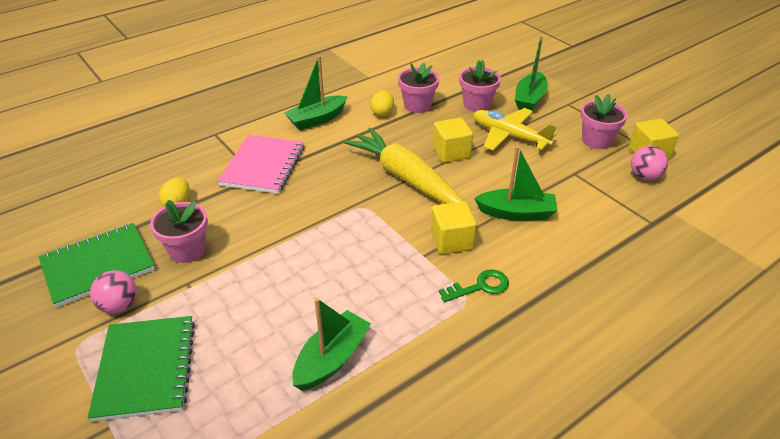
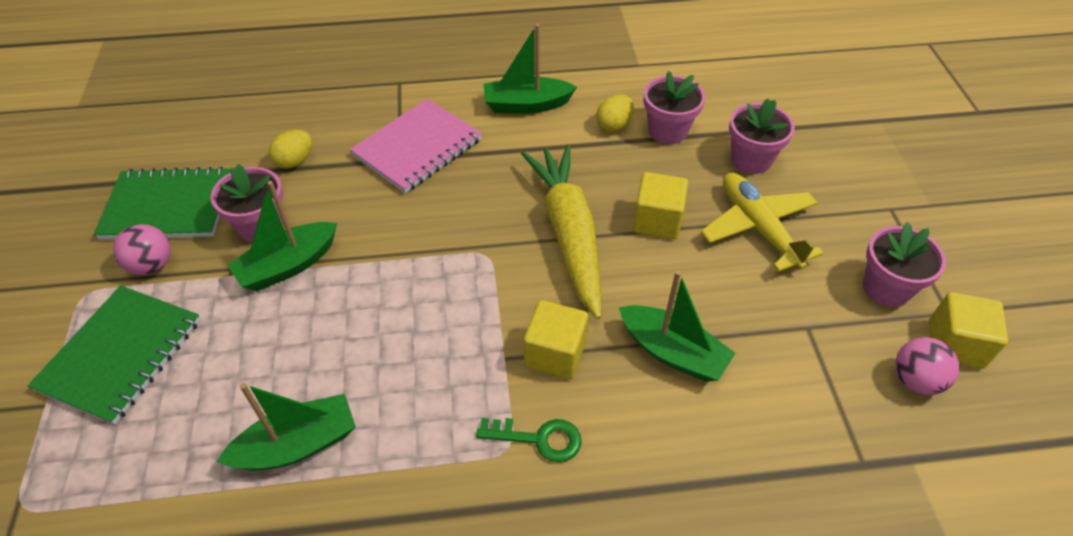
camera: 30 degrees right, 10 degrees up
(529, 99) = (836, 179): green boat -> green boat (288, 265)

